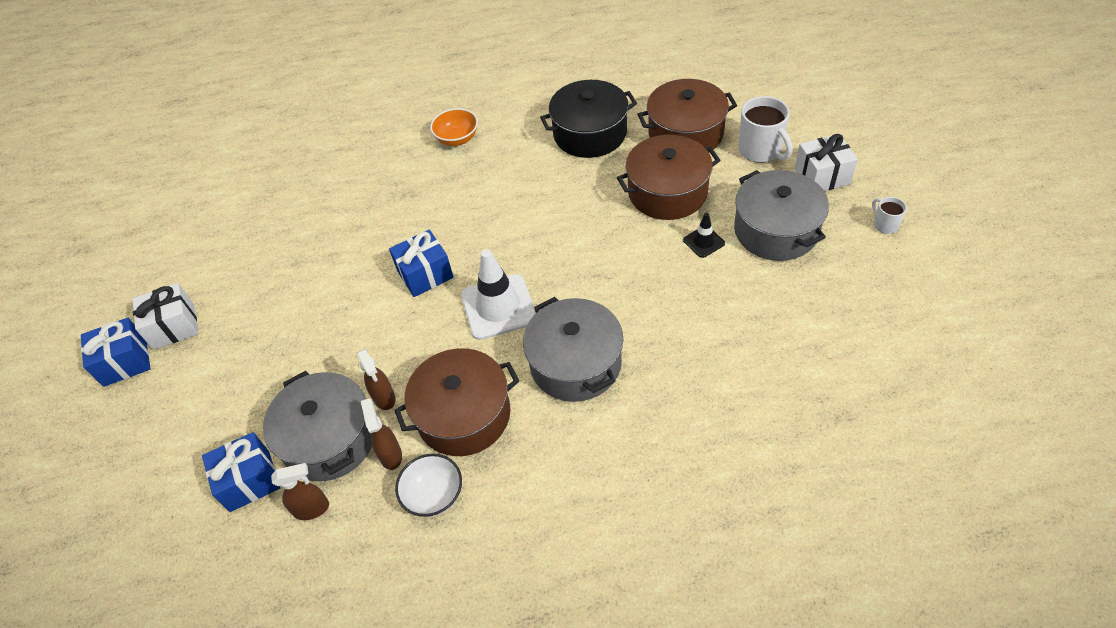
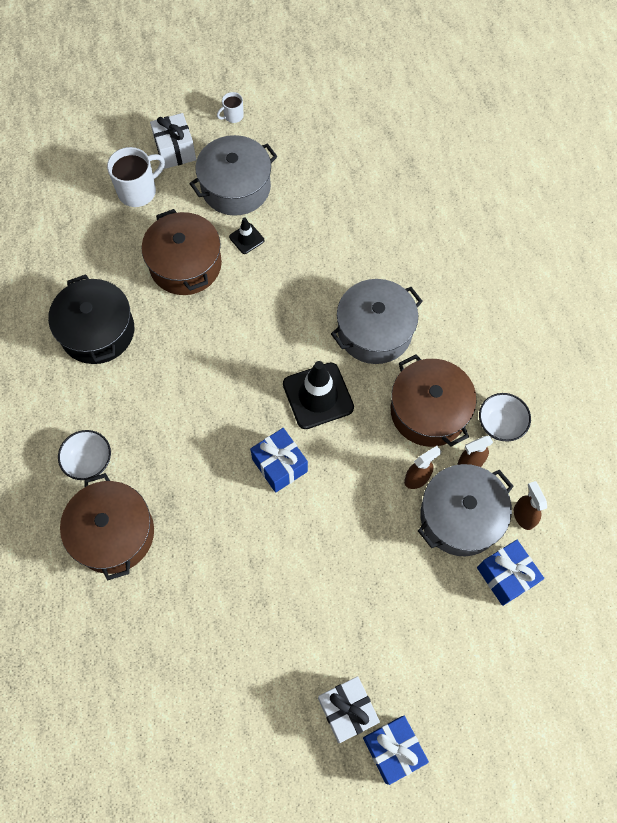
camera: 100 degrees left, 15 degrees up
(457, 139) = (89, 461): orange bowl -> white bowl
(498, 307) = (318, 396): white traffic cone -> black traffic cone
(685, 133) = (108, 249): brown pot -> brown pot (113, 533)

